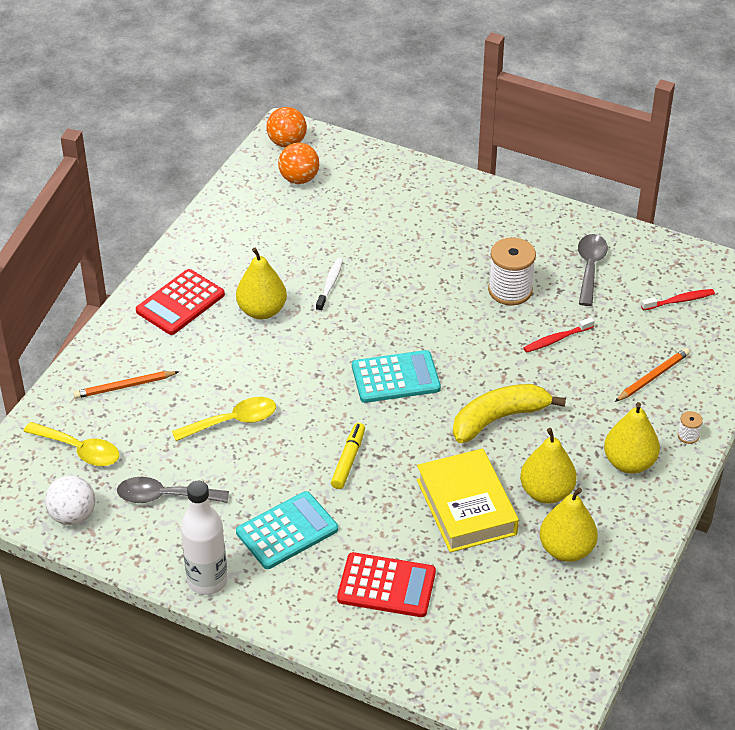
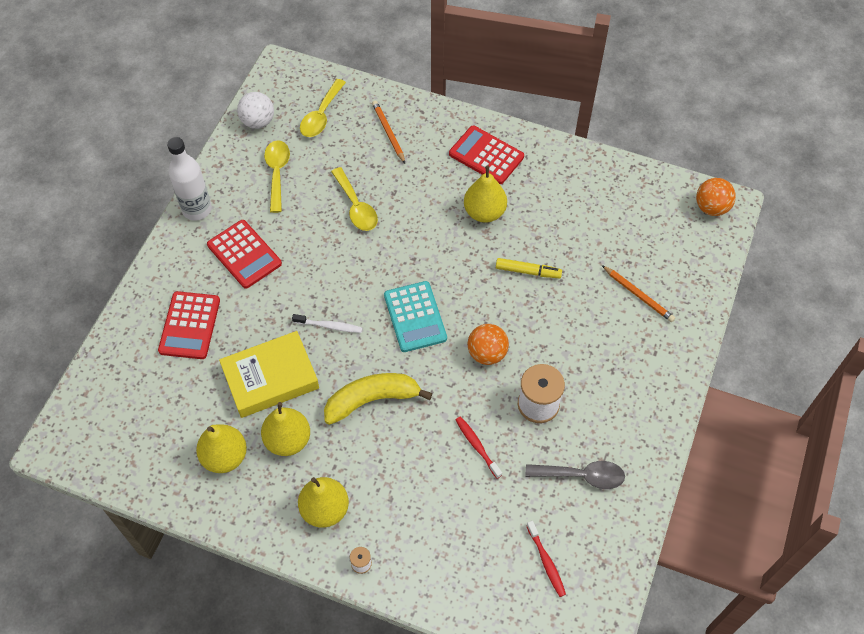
camera: 85 degrees right, 15 degrees up
(165, 496) = (277, 173): grey spoon -> yellow spoon
(287, 531) = (244, 254): turquoise calculator -> red calculator
(299, 179) = (661, 222): orange ball -> orange ball (487, 353)
(330, 284) = (524, 258): white toothbrush -> white toothbrush (329, 326)
(348, 460) = (318, 289): yellow marker -> yellow marker (528, 271)
(499, 419) = (372, 400): yellow banana -> yellow banana turned 75 degrees counterclockwise
(652, 377) = (435, 533): orange pencil -> orange pencil (638, 295)

